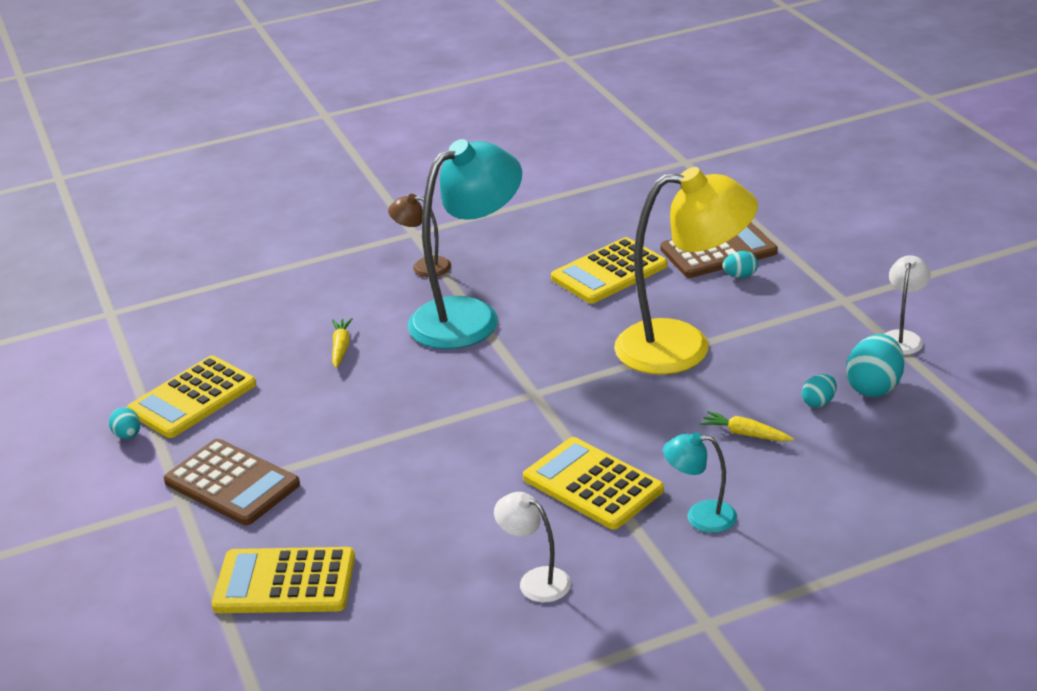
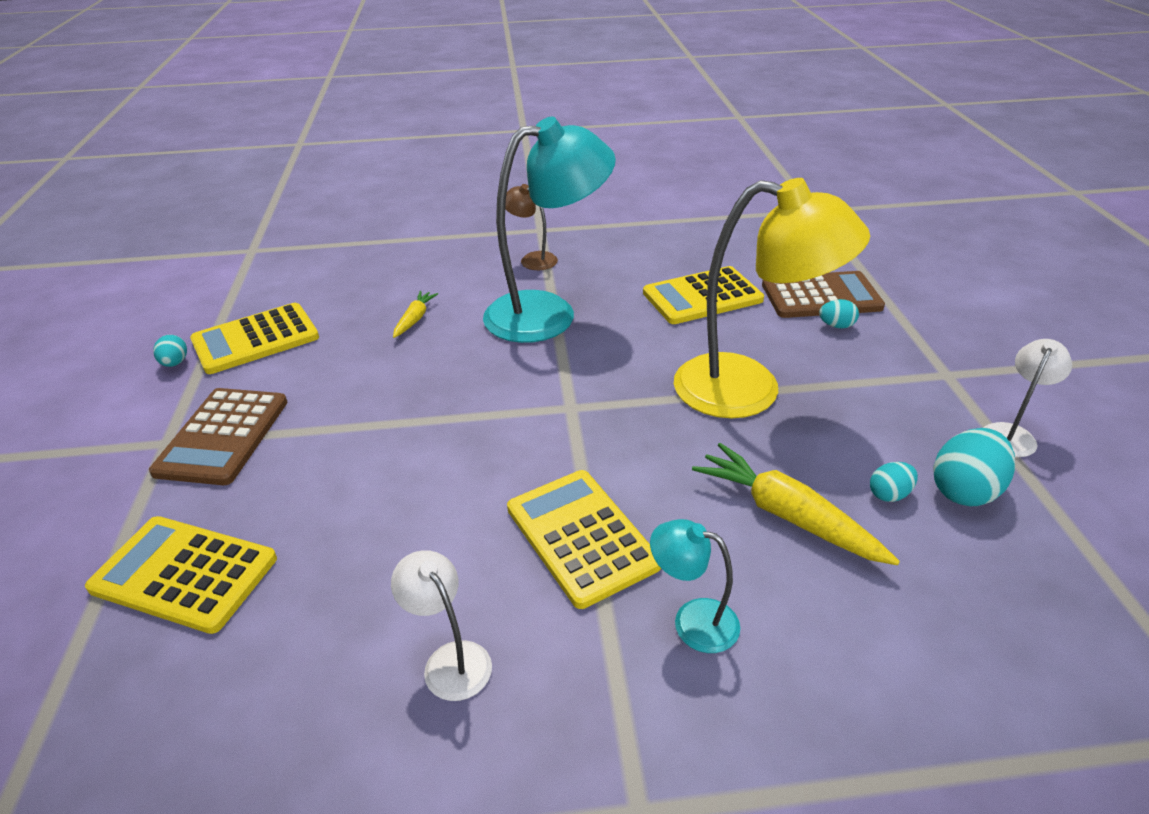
camera: 15 degrees right, 5 degrees up
(232, 483) = (223, 436): brown calculator -> brown calculator turned 45 degrees clockwise
(745, 434) = (786, 515): yellow carrot -> yellow carrot, size x1.83

